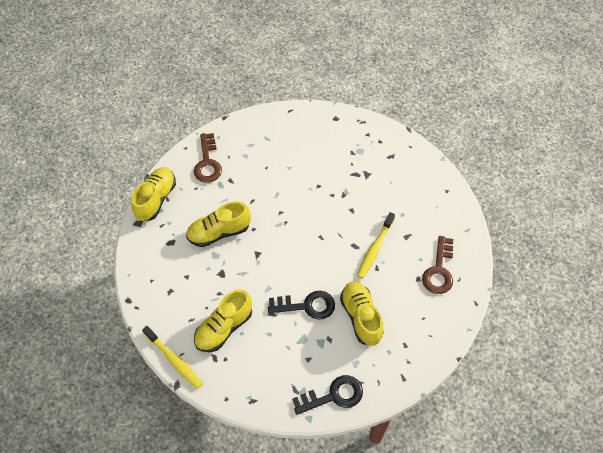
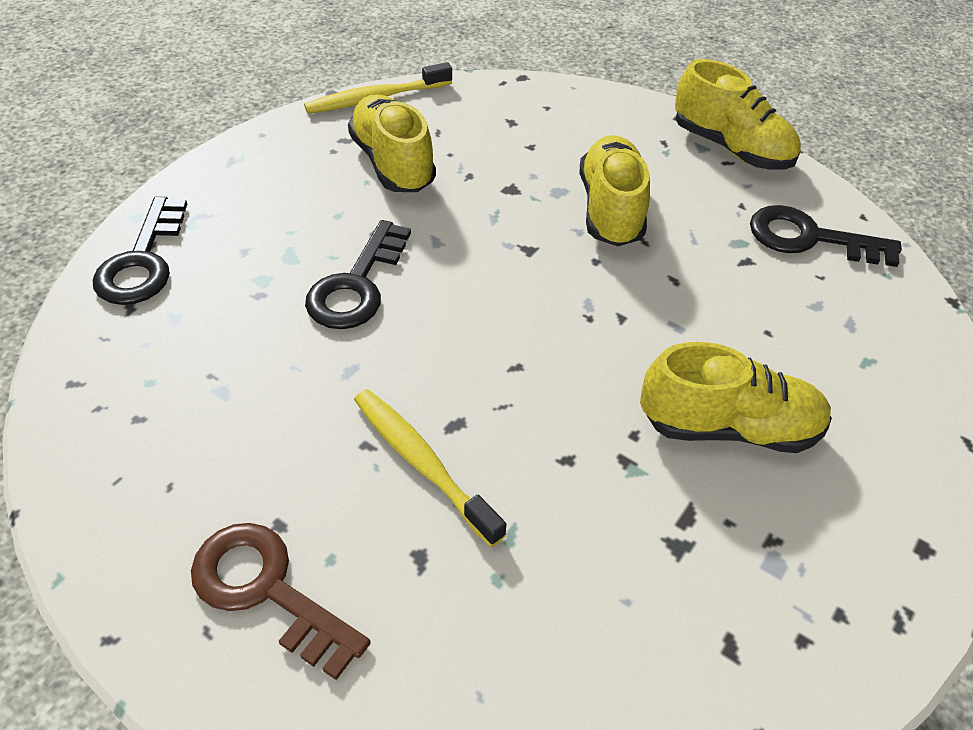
camera: 110 degrees right, 10 degrees down
(207, 162) = (810, 238): brown key -> black key
(361, 317) = (265, 364): yellow shoe -> yellow shoe (729, 427)

